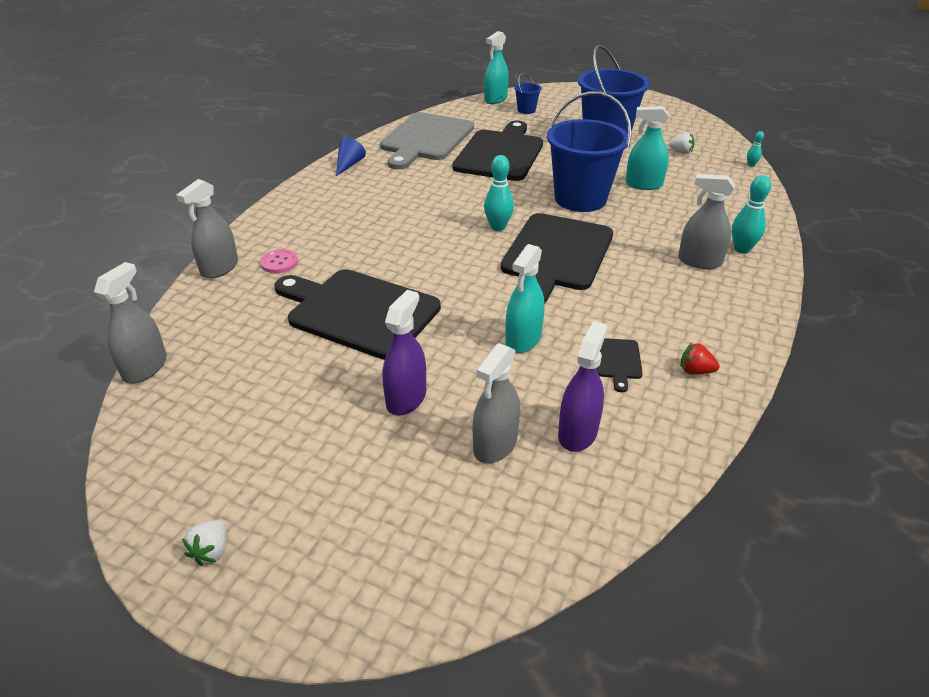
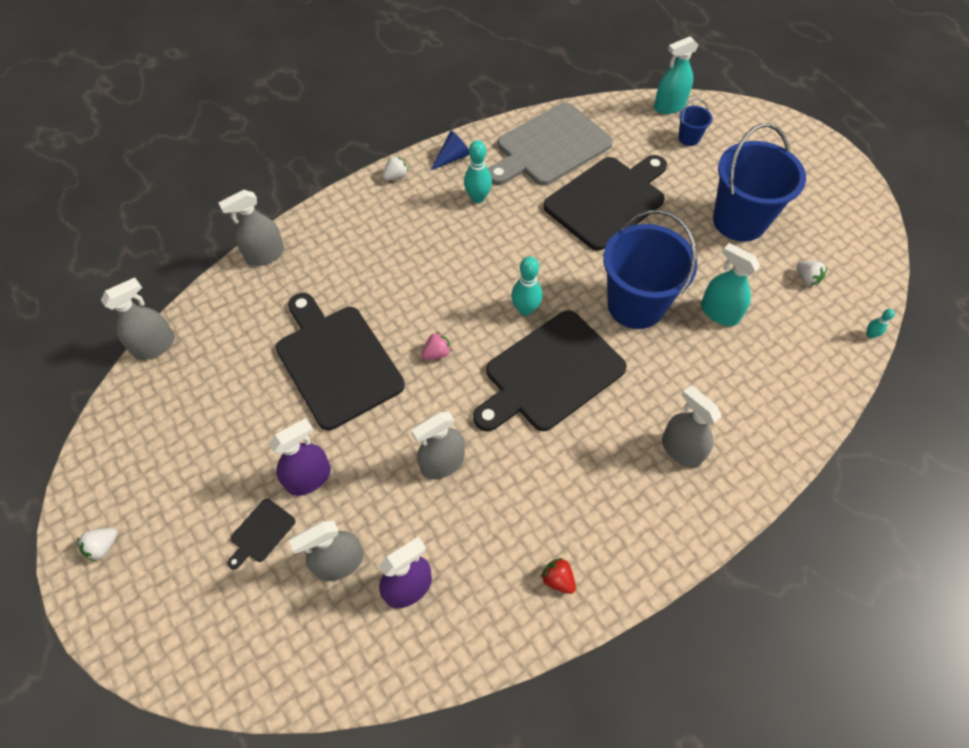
camera: 30 degrees right, 20 degrees up
(279, 262) = (313, 270): pink button -> none
(307, 187) = (396, 176): none -> white strawberry
(448, 275) = (437, 353): none -> pink strawberry
(523, 339) = (442, 463): turquoise spray bottle -> grey spray bottle
(617, 361) = (501, 531): black cutting board -> black cutting board (261, 532)
(741, 249) = (740, 455): turquoise bowling pin -> turquoise bowling pin (478, 198)

